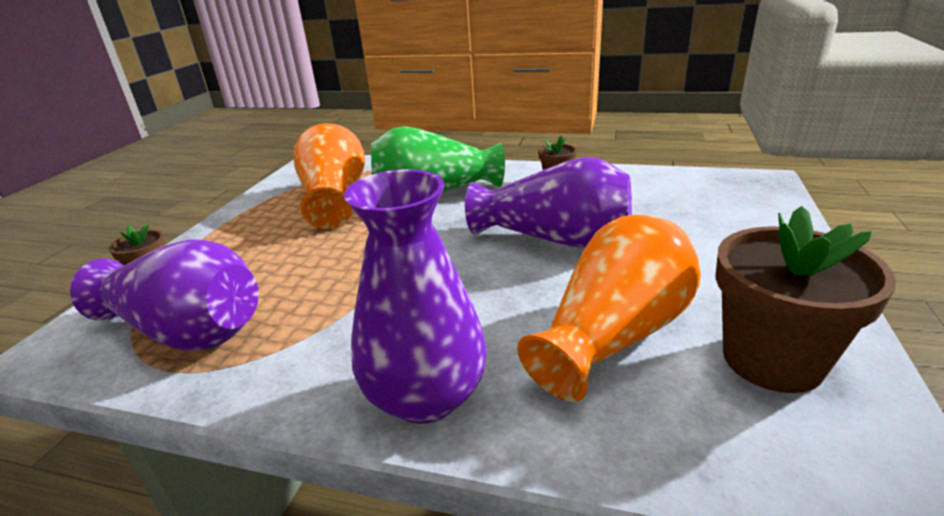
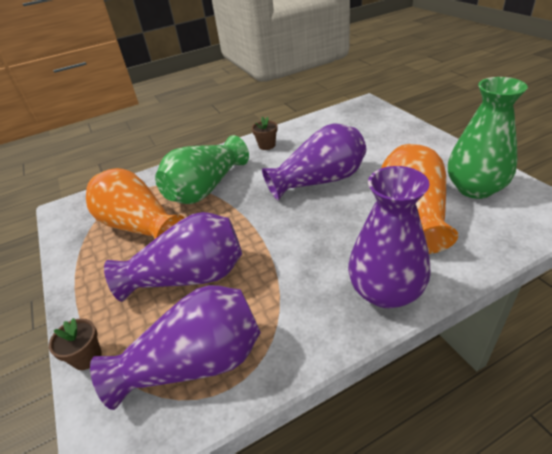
camera: 40 degrees left, 10 degrees up
(297, 260) = (189, 277): none -> purple vase
(772, 359) = (475, 188): brown flower pot -> green vase

